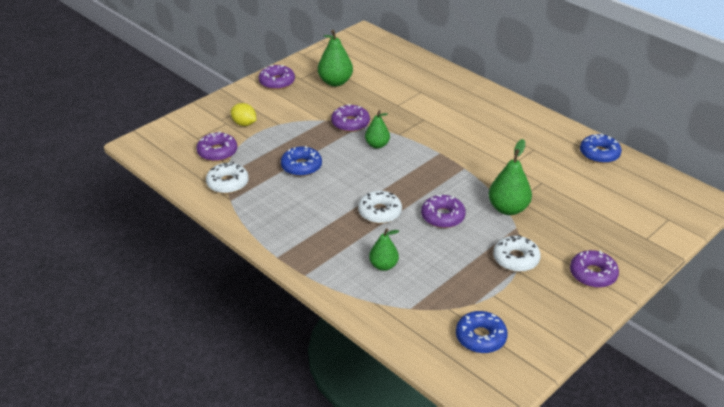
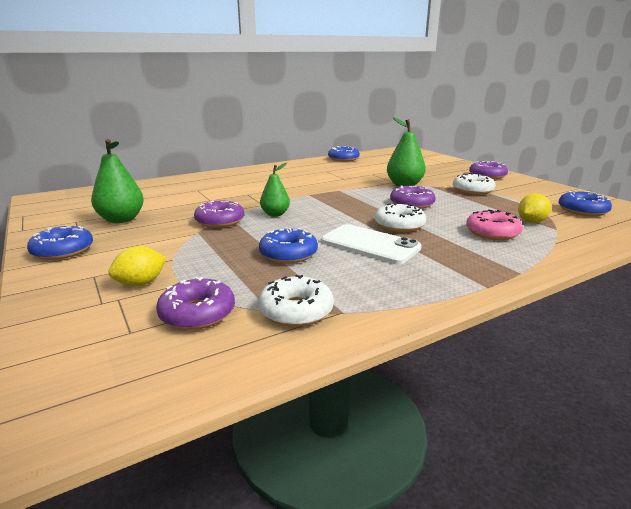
camera: 75 degrees left, 15 degrees down
(277, 82) = (63, 251): purple donut -> blue donut
(331, 200) = (370, 244): none -> white phone
(383, 266) = (492, 232): green pear -> pink donut
(424, 293) = (531, 222): none -> yellow lemon

